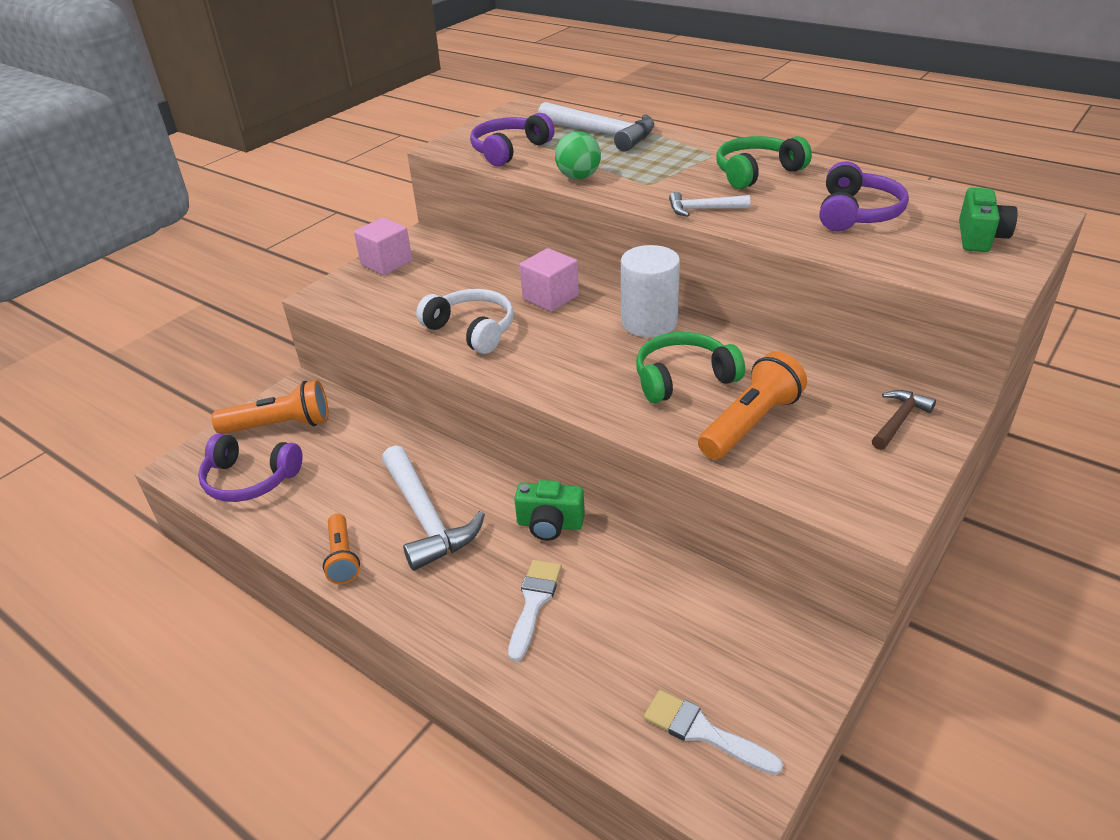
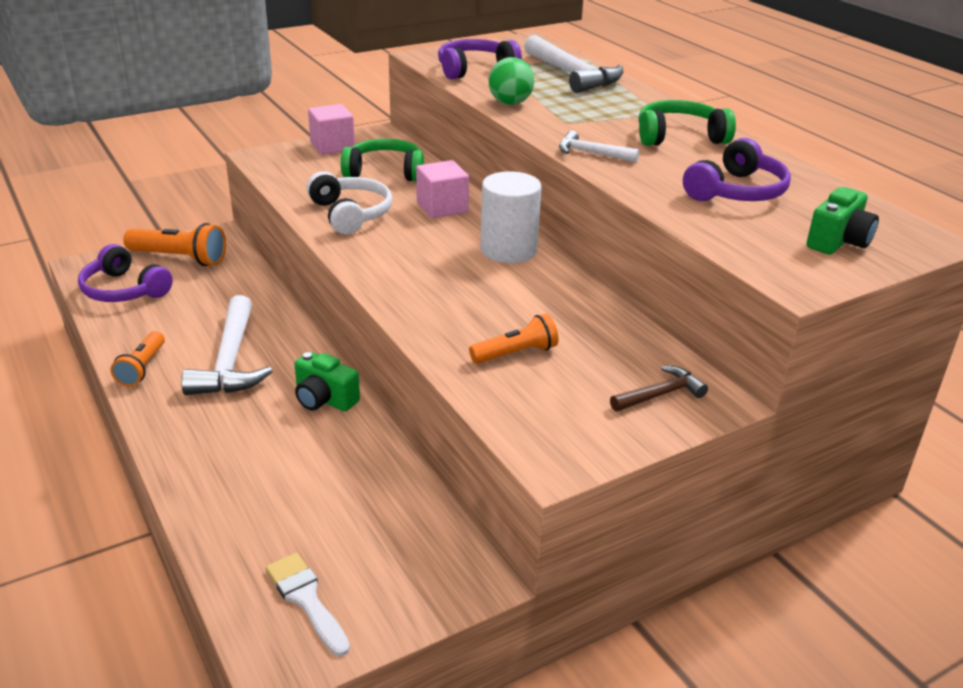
camera: 20 degrees right, 5 degrees down
(534, 603) = (258, 453): white brush -> none
(683, 378) = (493, 301): green headphones -> green headphones (385, 172)
(750, 423) = (516, 353): orange flashlight -> orange flashlight, size x0.64

